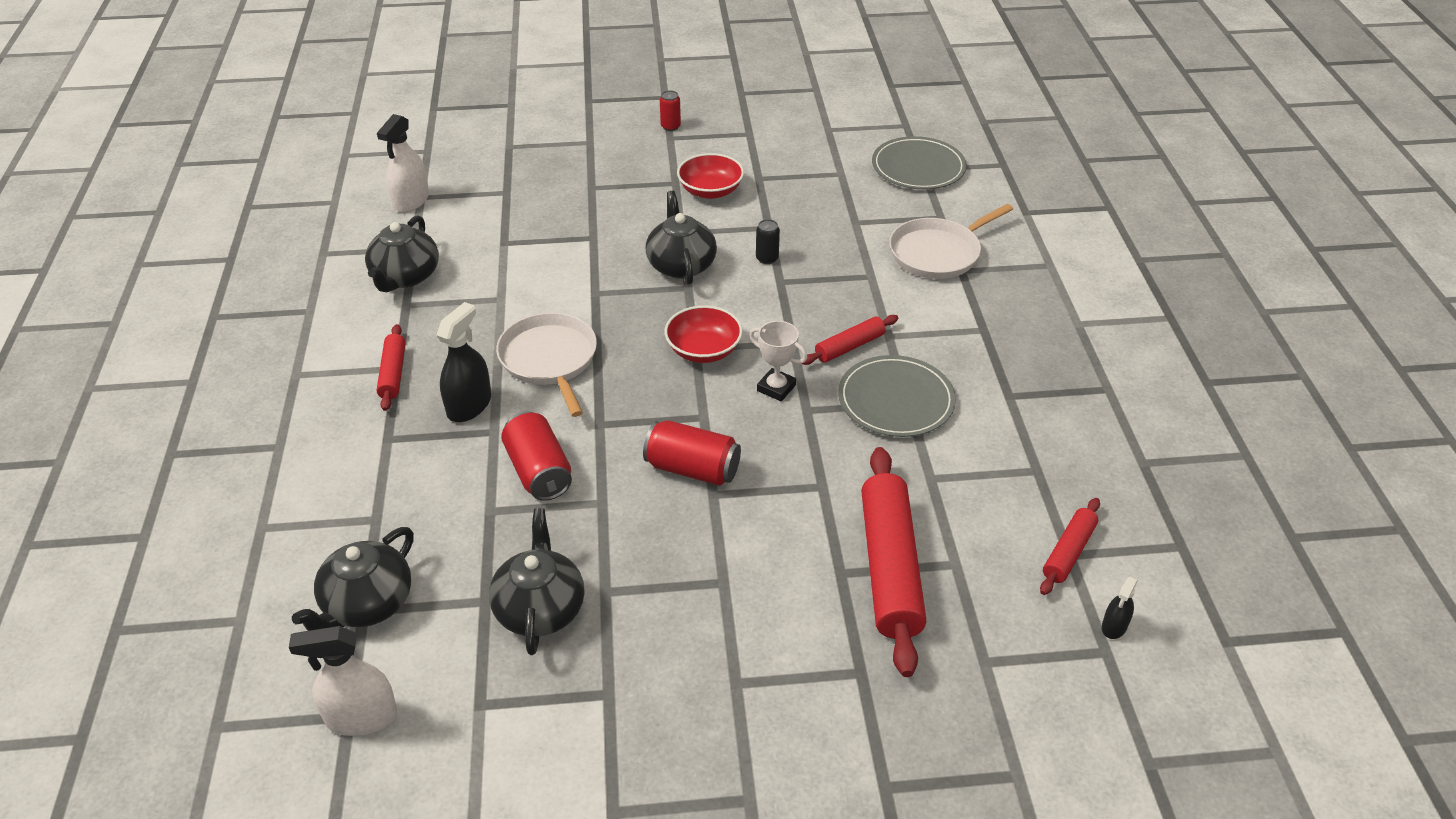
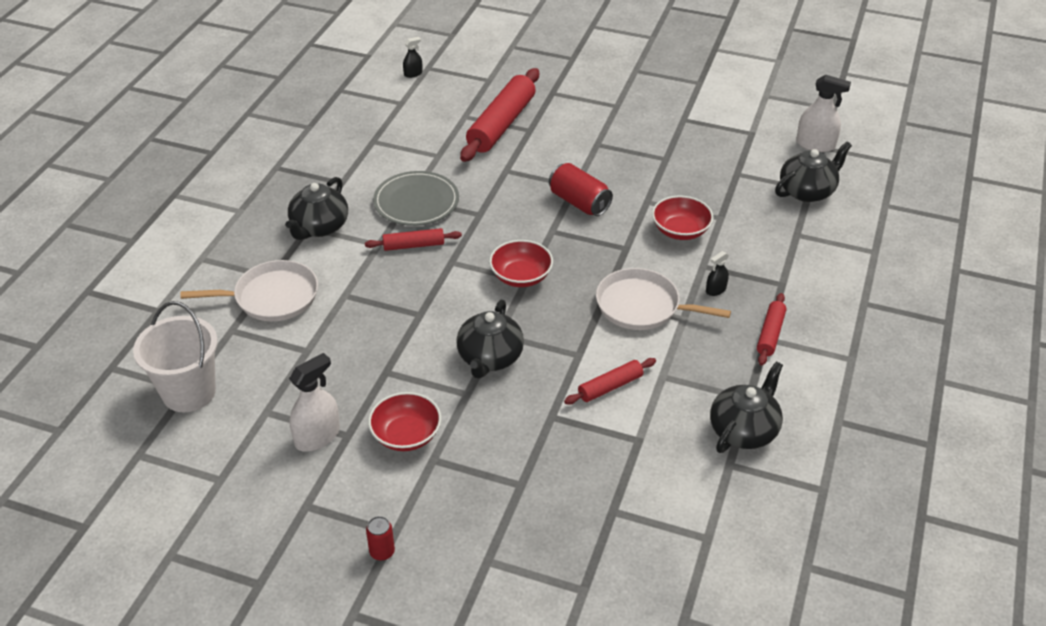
camera: 155 degrees left, 0 degrees up
(411, 201) = (719, 535): white spray bottle -> white spray bottle (317, 436)
(469, 405) = (716, 290): black spray bottle -> black spray bottle, size x0.54
(539, 471) = (680, 230): red can -> red bowl
(540, 608) = (706, 161): black teapot -> black teapot (319, 227)
(549, 360) = (642, 306): white pan -> white pan turned 105 degrees clockwise
(767, 258) = (413, 339): black can -> none
(776, 388) = (489, 234): white trophy -> none
(918, 167) = (189, 392): grey plate -> white bucket
(1068, 552) = (400, 104): red rolling pin -> red rolling pin (610, 387)

